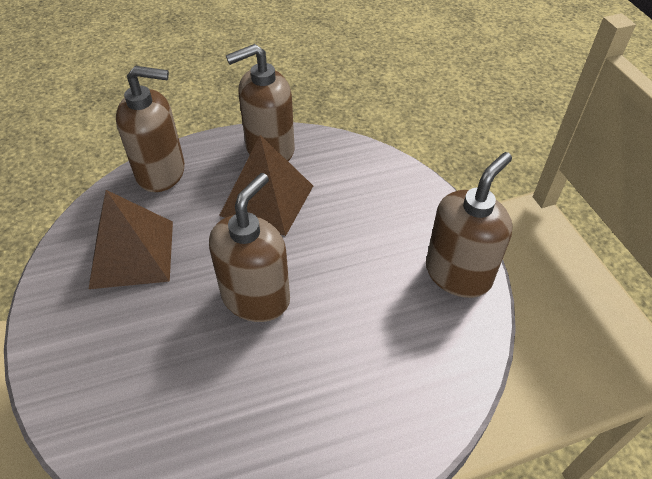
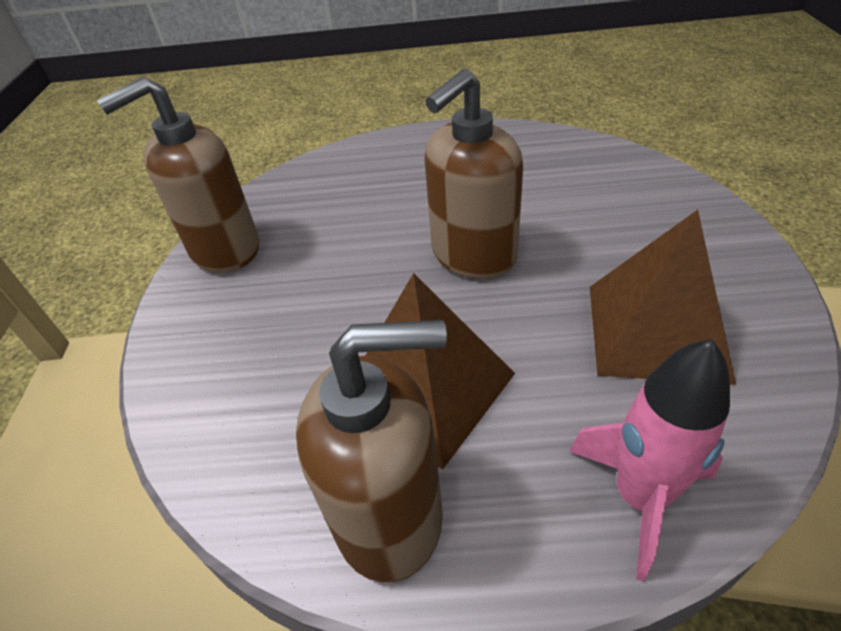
camera: 160 degrees left, 5 degrees down
(161, 172) = (639, 497): brown soap dispenser -> pink rocket

